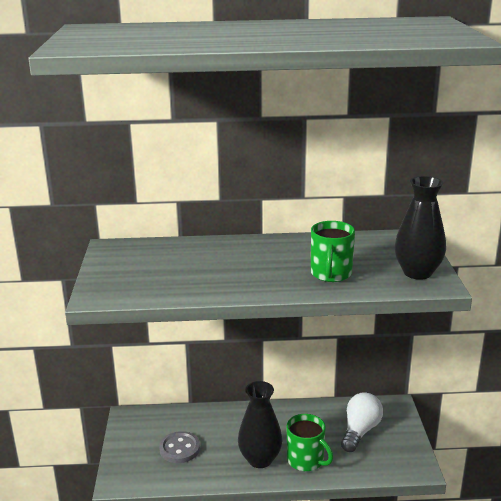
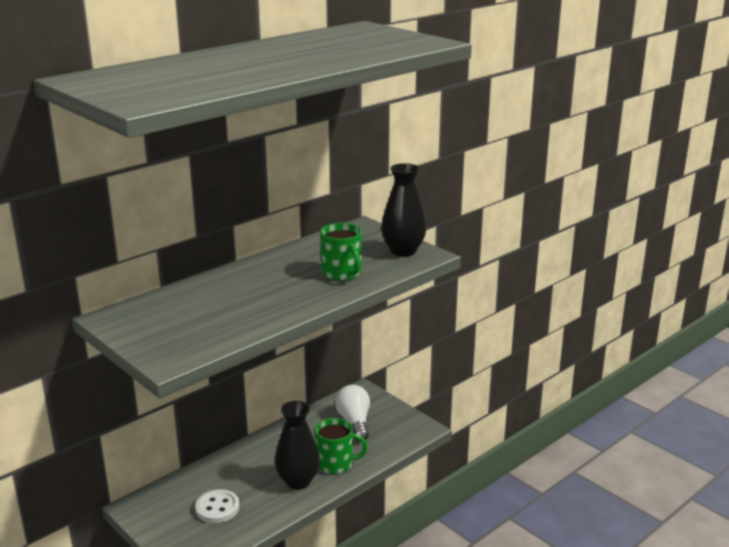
camera: 40 degrees left, 0 degrees up
(179, 449) = (217, 508): grey button -> white button

